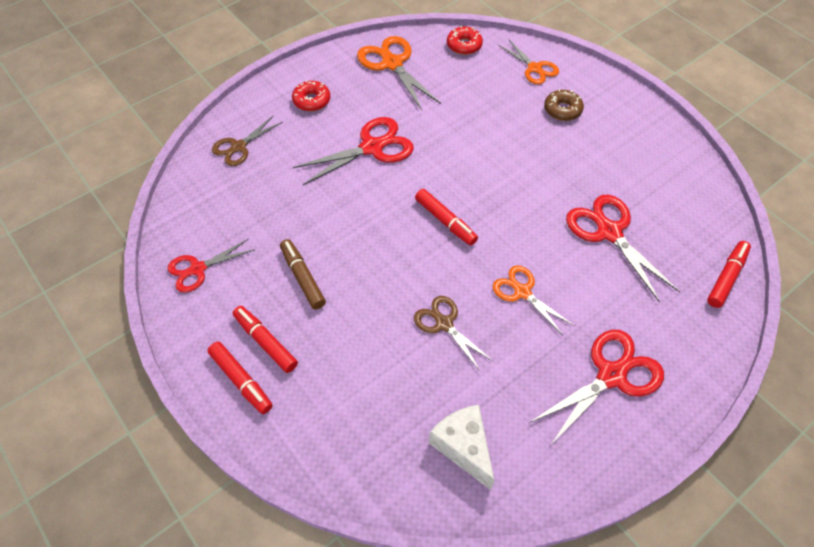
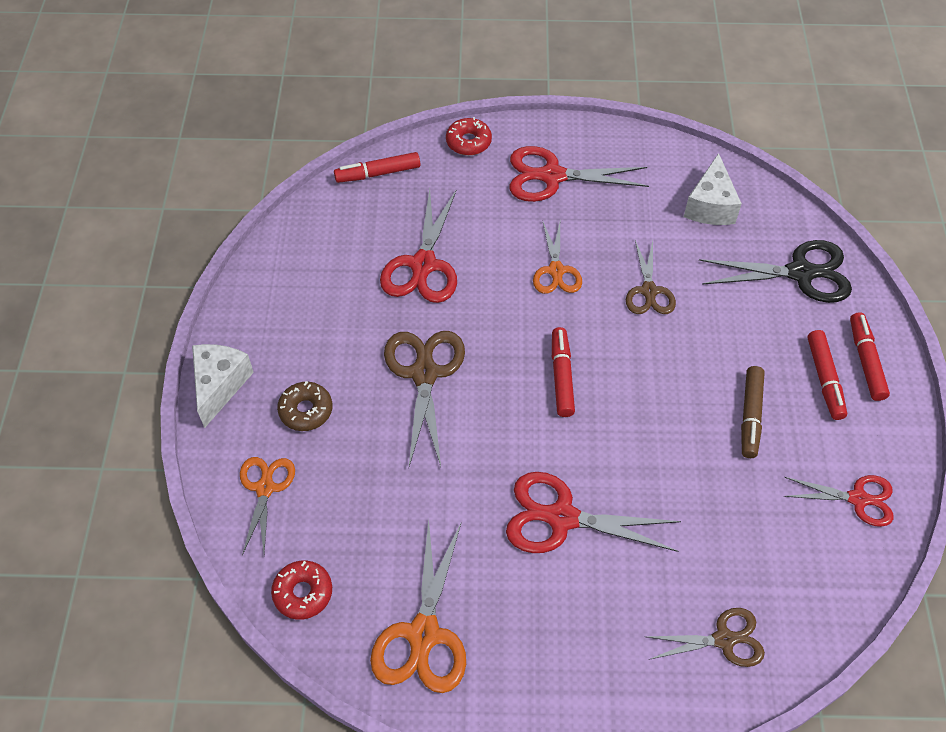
camera: 140 degrees left, 0 degrees up
(311, 100) = (579, 649): red donut -> red donut (468, 142)
(339, 430) = (801, 273): none -> black scissors
(526, 168) = (424, 373): none -> brown scissors
(620, 92) = (220, 385): none -> white cheese

